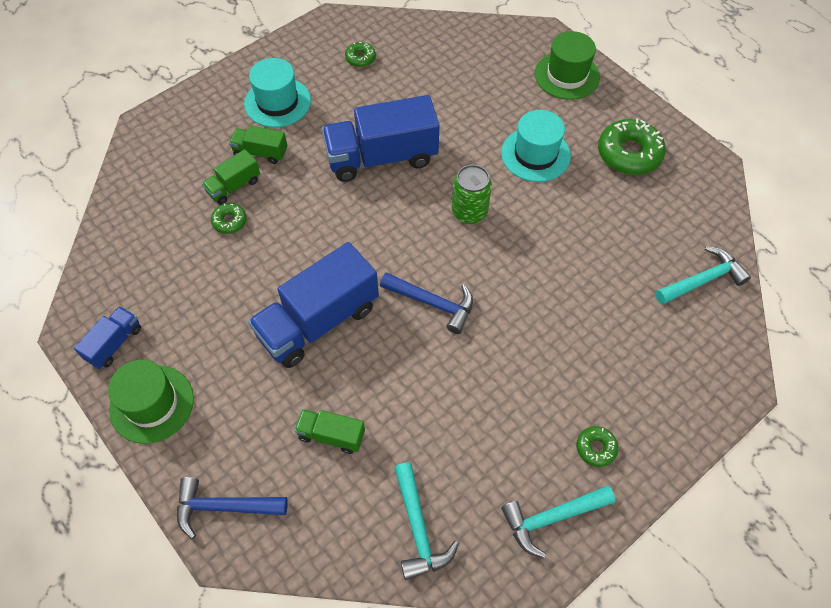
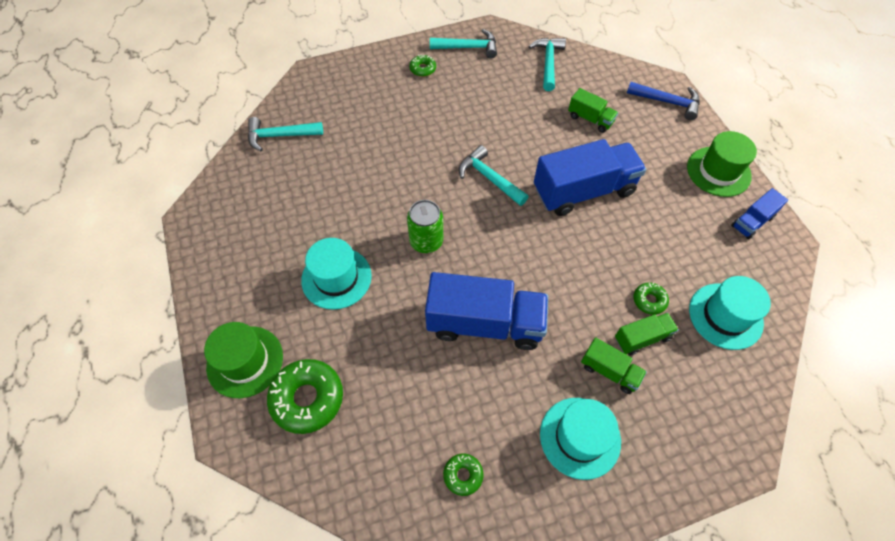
camera: 160 degrees left, 0 degrees up
(152, 229) = (725, 316): none -> turquoise hat
(433, 303) = (489, 178): blue hammer -> turquoise hammer
(629, 154) = (253, 251): green donut -> green donut (307, 398)

